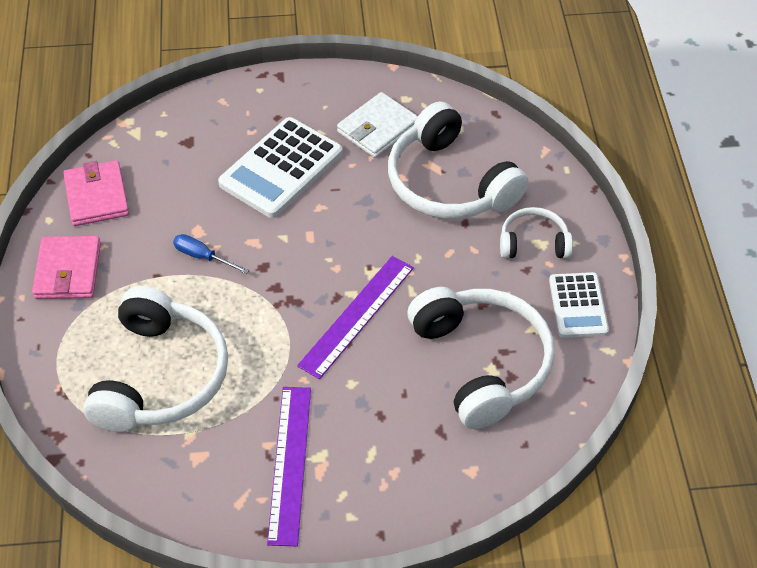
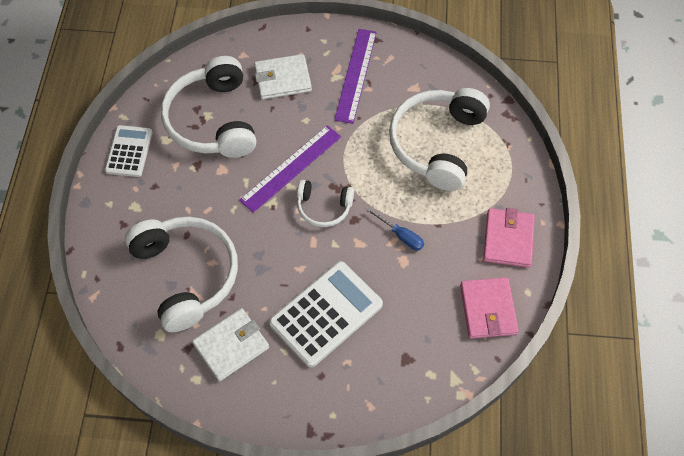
camera: 170 degrees left, 10 degrees up
(399, 440) = (282, 79): none -> white wallet
(533, 243) = (140, 207): white headphones -> white headphones (323, 207)

